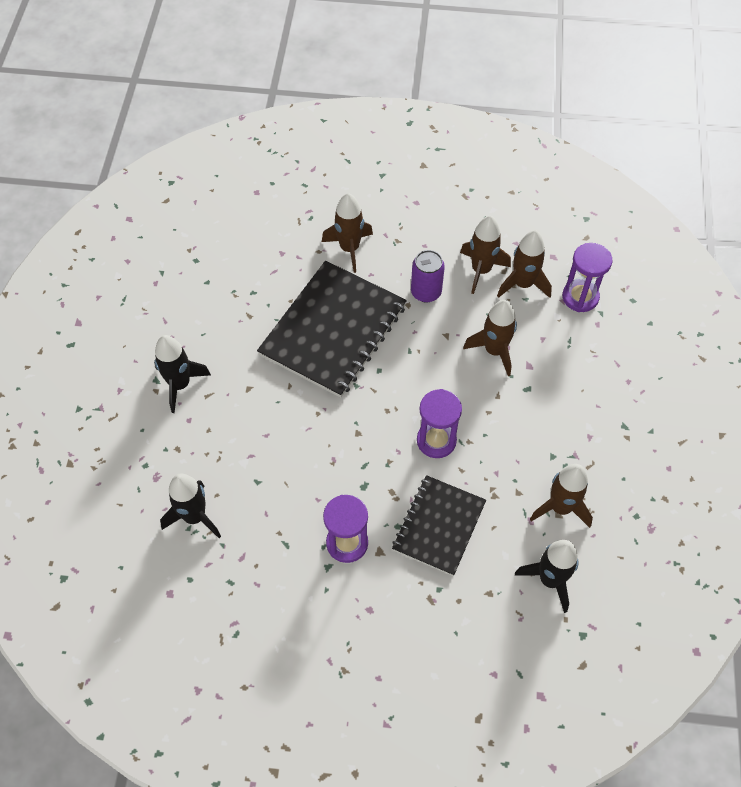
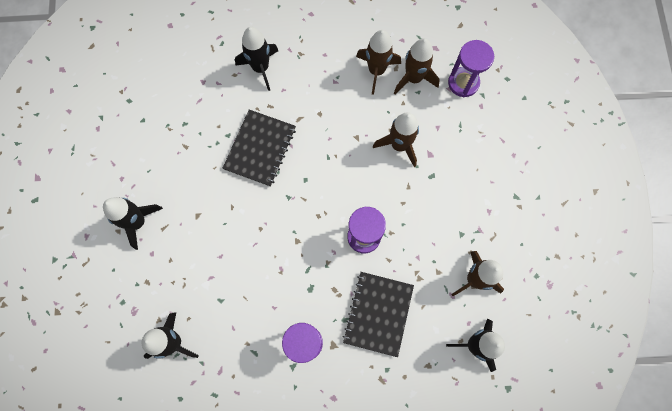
camera: 10 degrees left, 15 degrees up
(333, 330) = (260, 148): black notebook -> black notebook, size x0.61
(349, 249) = (260, 68): brown rocket -> black rocket
(426, 292) = (333, 99): purple can -> none

